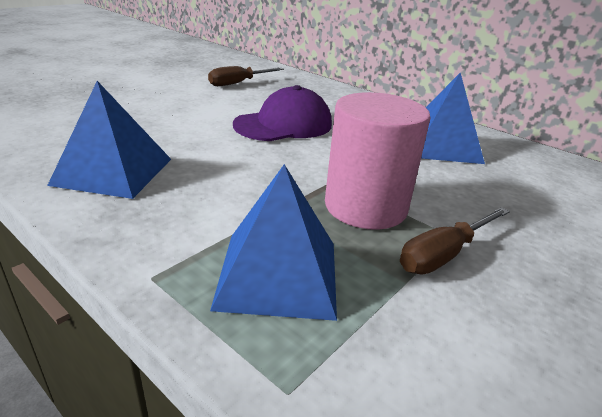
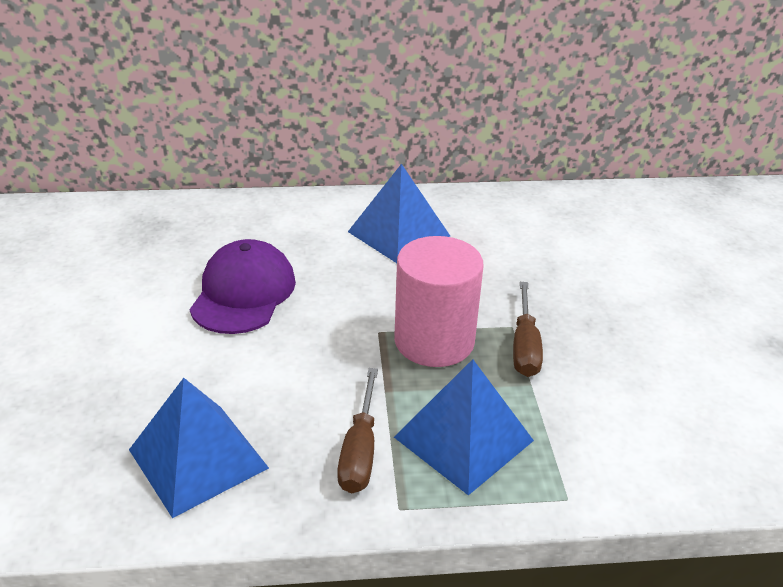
camera: 45 degrees left, 5 degrees up
(238, 83) = (93, 259): brown screwdriver -> brown screwdriver (360, 450)

